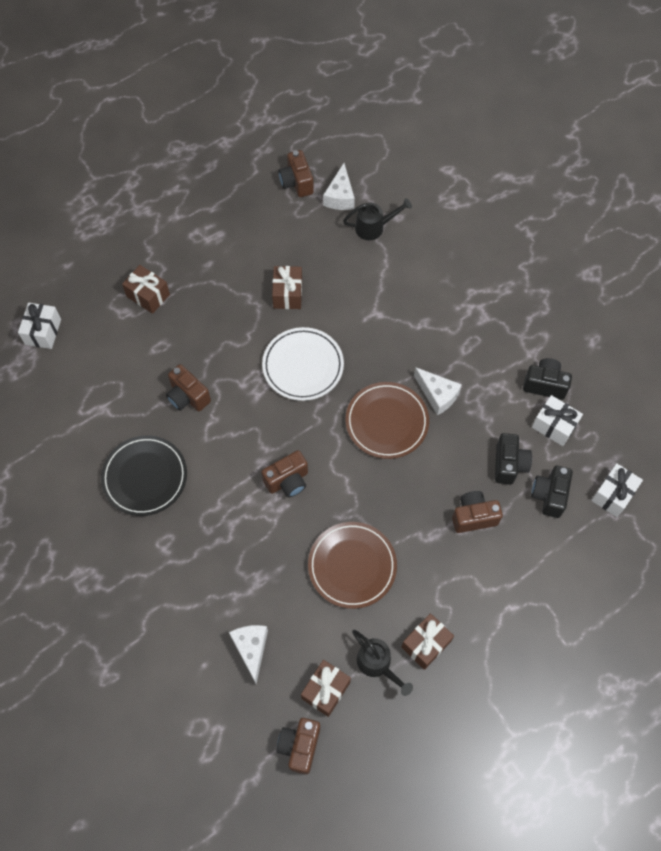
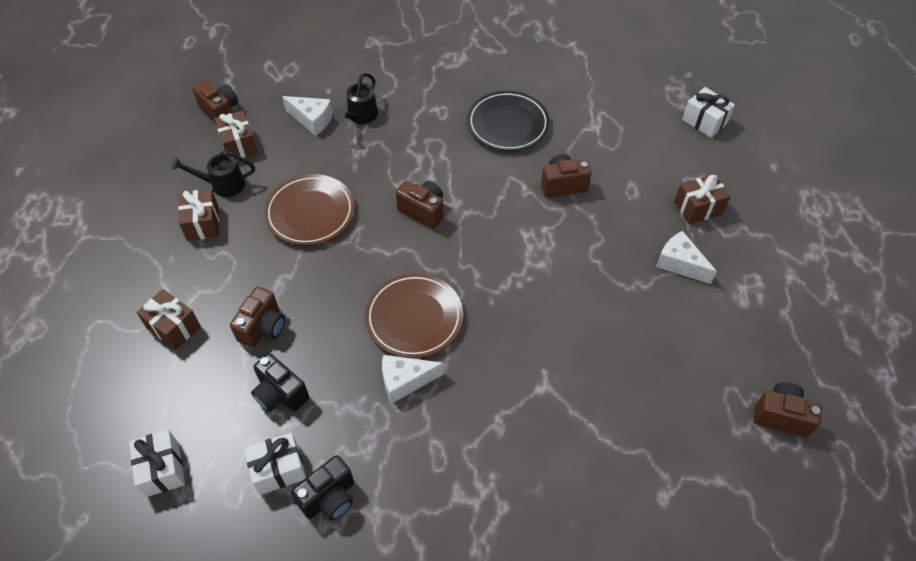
camera: 125 degrees right, 10 degrees down
(287, 294) = (624, 320): brown gift -> brown gift (173, 327)
(288, 481) = (423, 211): brown camera -> brown camera turned 120 degrees clockwise
(303, 366) = (529, 285): white plate -> none
(340, 196) = (733, 451): white cheese -> white cheese (680, 263)
(374, 227) = (664, 459): black watering can -> black watering can (360, 116)
(549, 495) = (219, 407): black camera -> none

